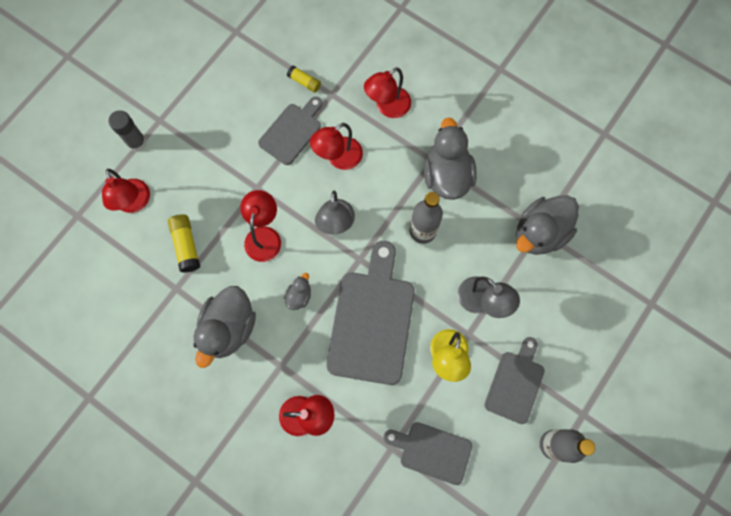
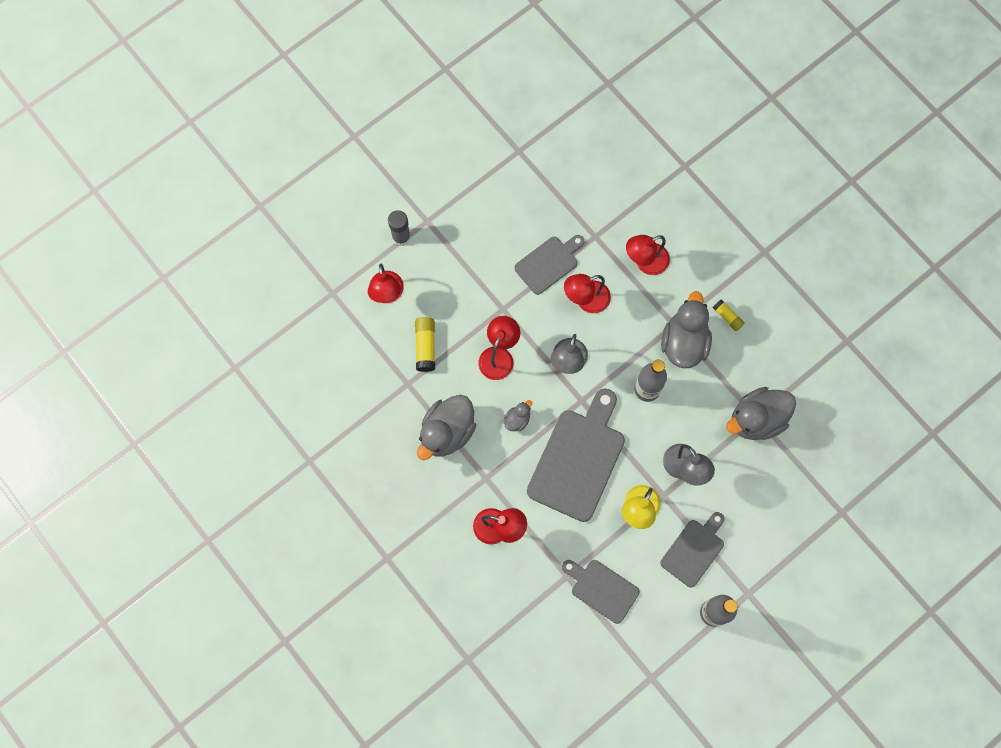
camera: 15 degrees right, 0 degrees up
(304, 82) = (572, 218): yellow glue stick -> yellow glue stick (727, 317)

